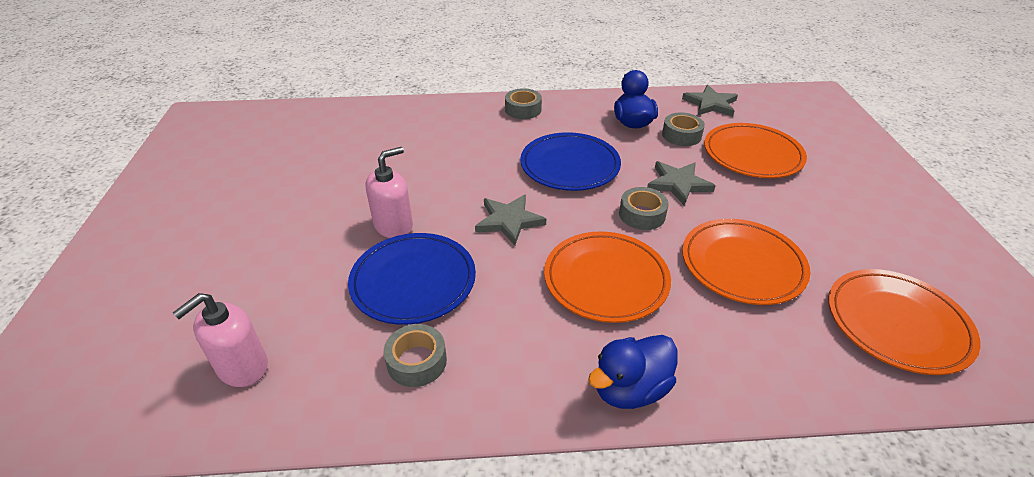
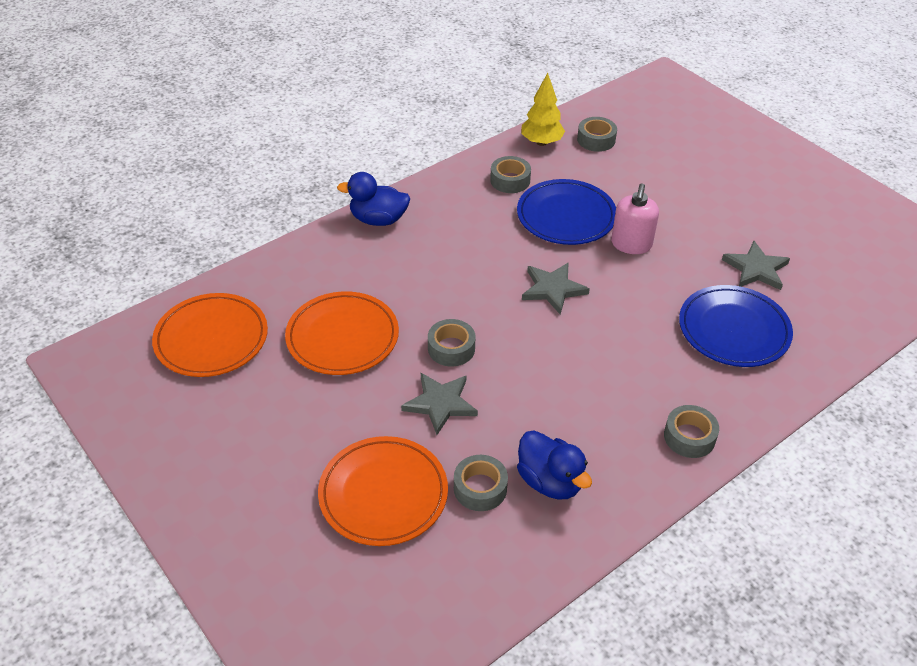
camera: 145 degrees right, 5 degrees up
(242, 367) = (596, 140): pink soap dispenser -> grey tape
(306, 404) = (541, 142): none -> yellow tree
(570, 166) = (559, 374): blue plate -> blue plate (733, 330)
(606, 280) = (439, 276): orange plate -> none
(630, 389) = (378, 219): blue duck -> blue duck turned 105 degrees counterclockwise
(710, 104) = (480, 584): grey star -> grey star (756, 269)

